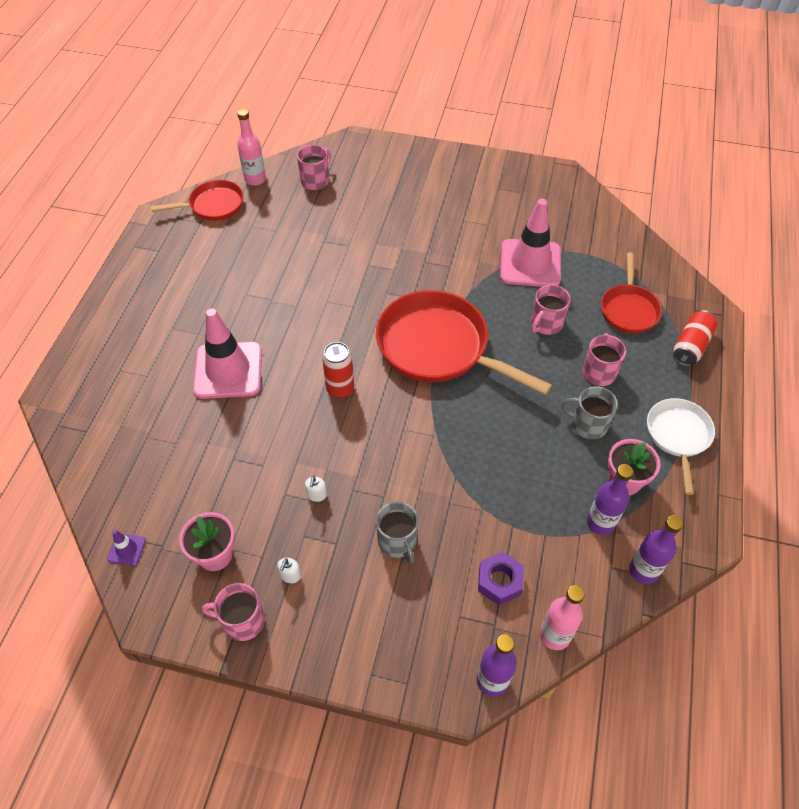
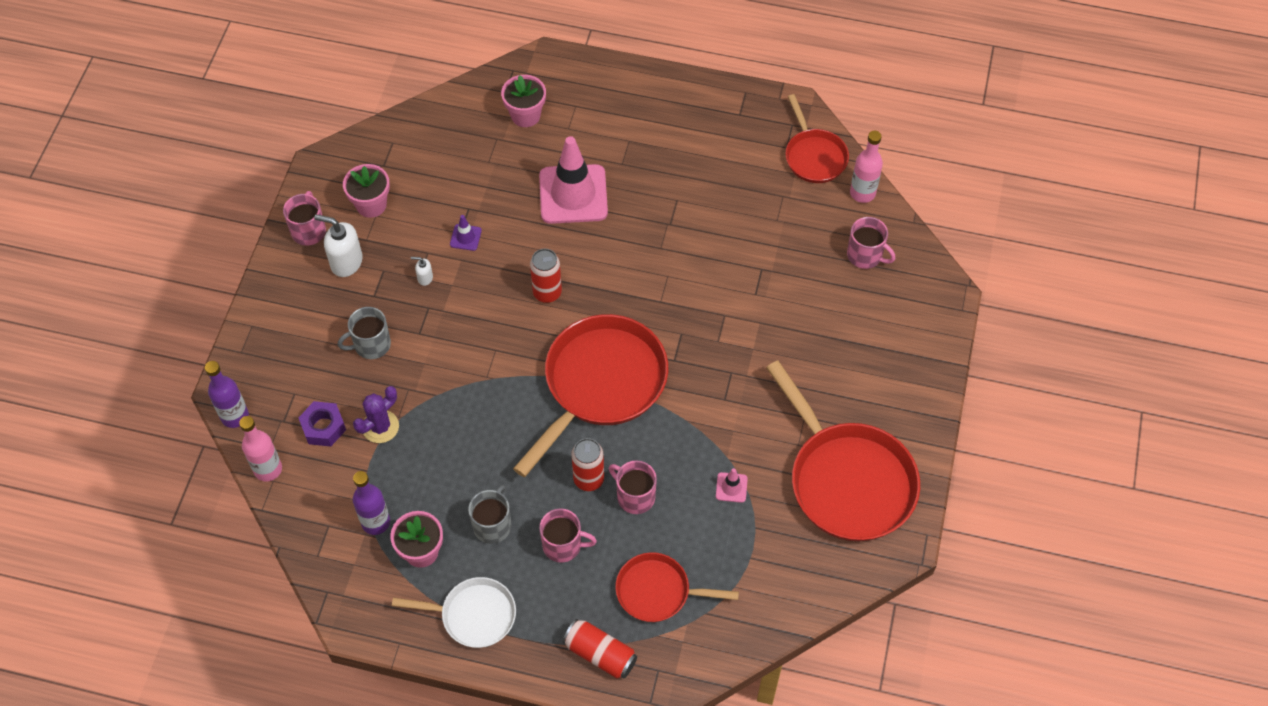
camera: 90 degrees right, 5 degrees up
(121, 412) = (525, 115): none -> pink flower pot
(127, 549) = (382, 141): purple traffic cone -> purple traffic cone (465, 237)
(290, 575) = (346, 262): white soap dispenser -> white soap dispenser, size x2.03
(494, 526) = (380, 427): none -> purple cactus
(516, 199) = (847, 480): none -> red pan
(530, 263) = (731, 487): pink traffic cone -> pink traffic cone, size x0.41
(534, 355) = (588, 479): none -> red can
(643, 570) = (322, 554): purple bottle -> none

